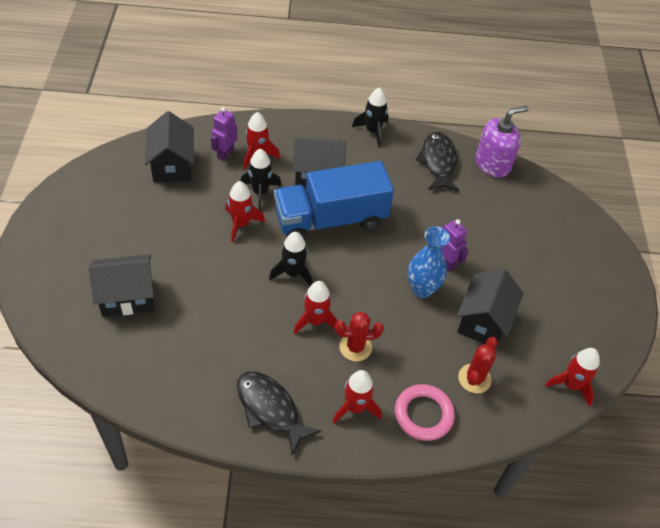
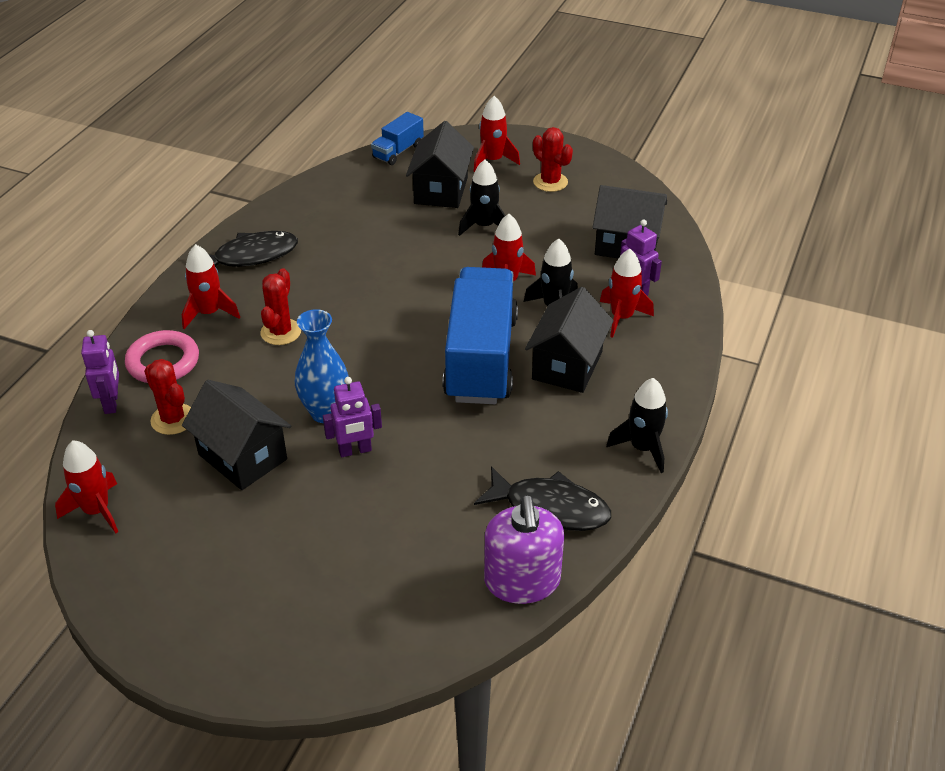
camera: 115 degrees right, 10 degrees down
(66, 349) = (398, 151): none -> blue truck
(95, 224) = (550, 182): none -> red cactus
(293, 273) = (411, 307): black rocket -> black rocket (484, 226)
(315, 321) = (334, 310): red rocket -> red rocket (493, 161)
(481, 428) = (111, 403): none -> purple robot

